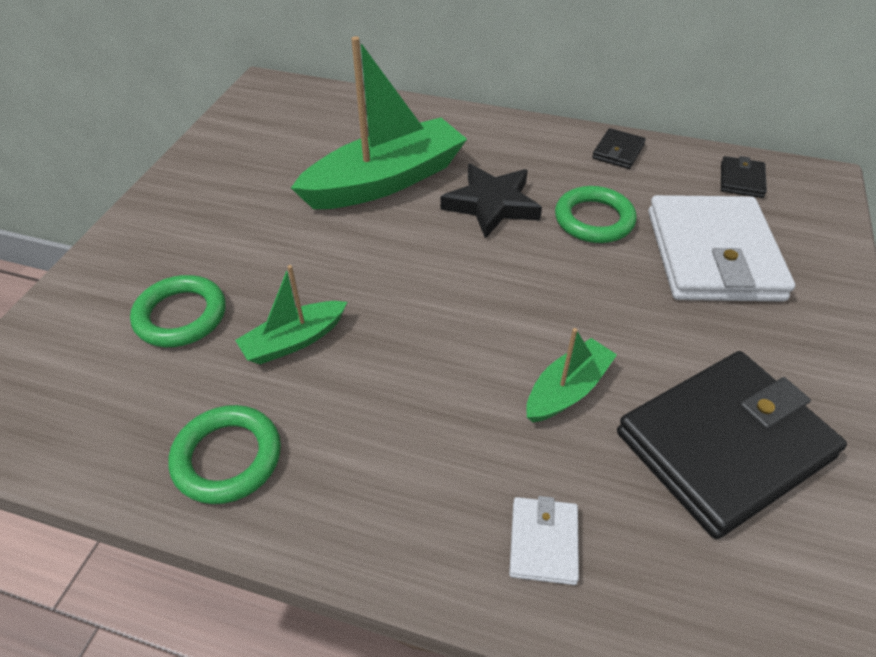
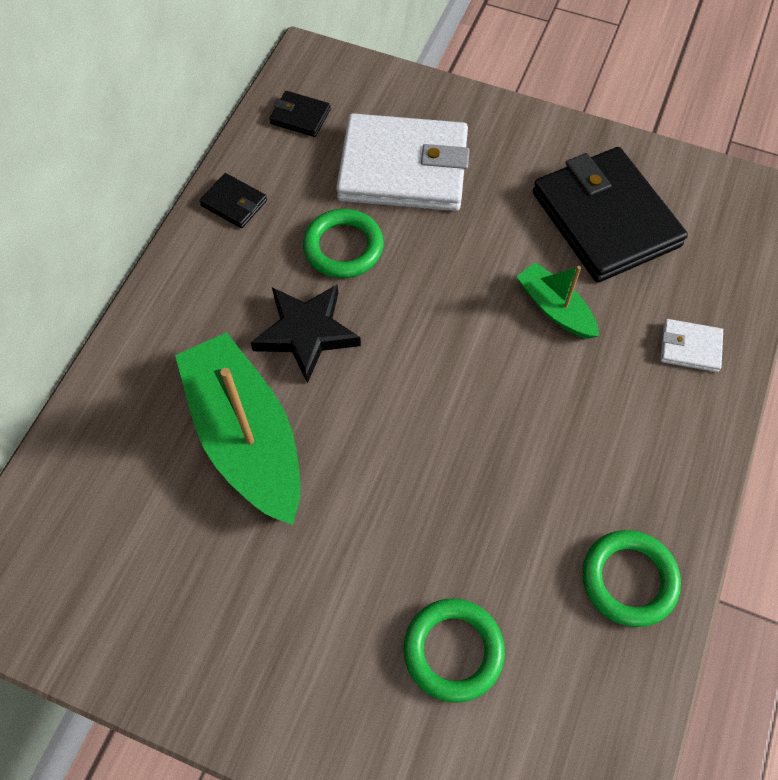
camera: 85 degrees left, 15 degrees up
(294, 341) = (493, 529): green boat -> none

